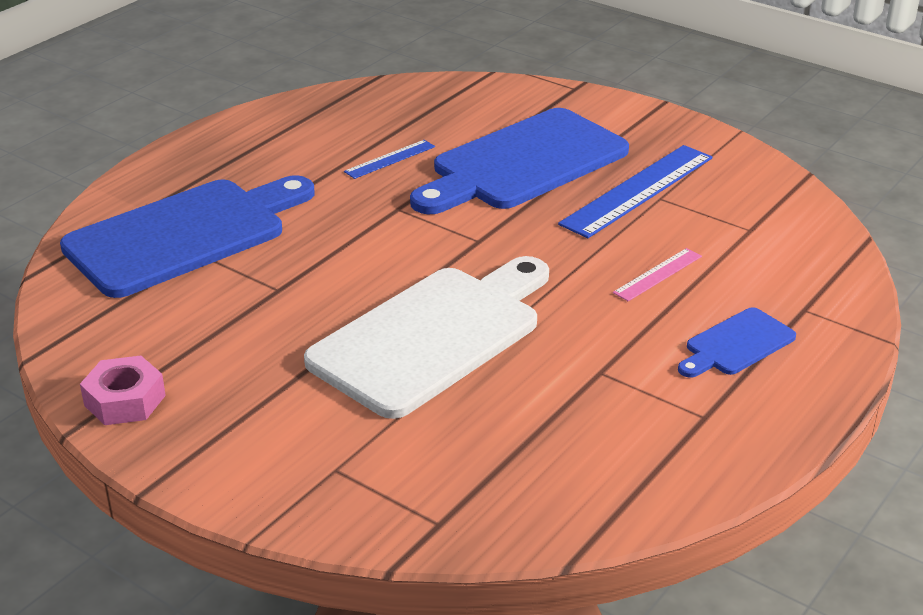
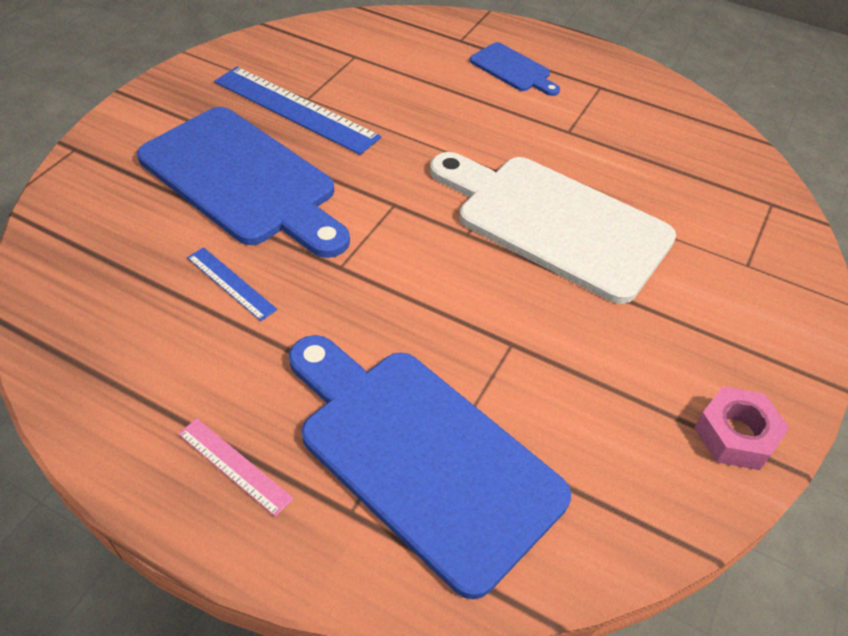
camera: 100 degrees left, 15 degrees up
(658, 274) = (430, 101): pink ruler -> pink ruler (234, 466)

